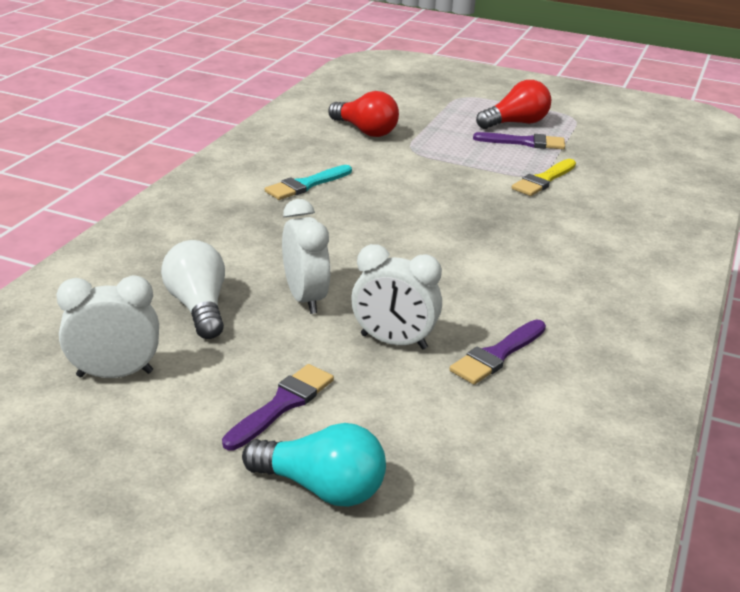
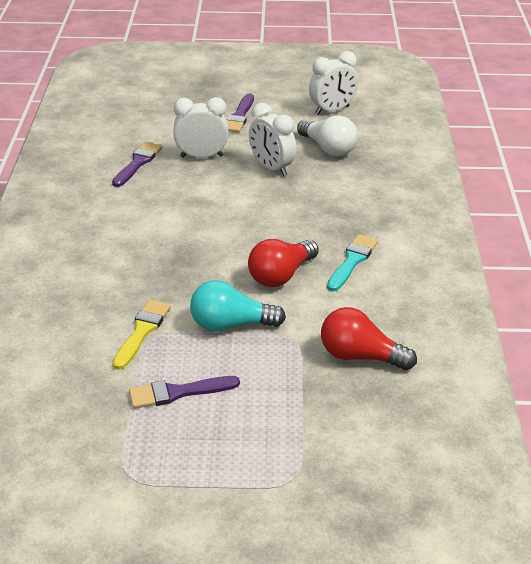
camera: 160 degrees right, 5 degrees up
(322, 488) = (198, 94): turquoise light bulb -> turquoise light bulb (231, 325)
(516, 123) = (199, 433): red light bulb -> red light bulb (281, 276)

